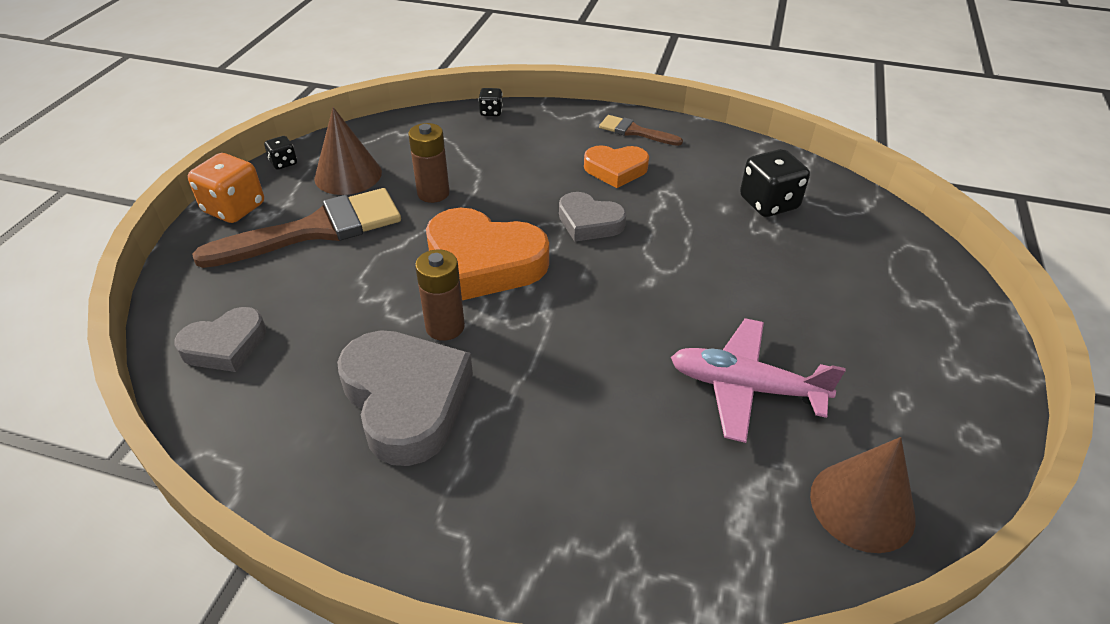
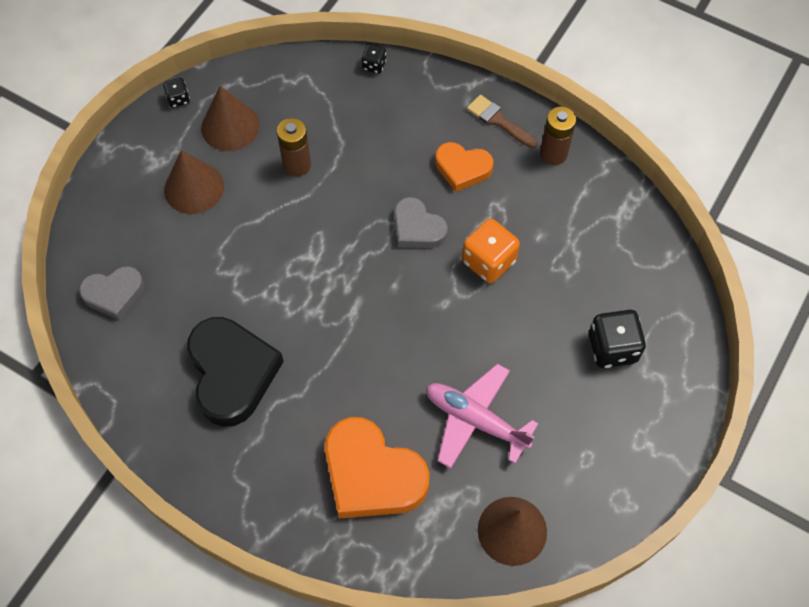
camera: 15 degrees right, 20 degrees up
(234, 208) = (132, 148): orange dice -> orange dice (488, 261)
(315, 230) = (194, 188): brown brush -> brown cone
(406, 400) = (232, 373): grey heart -> black heart
(445, 327) = (274, 313): brown battery -> brown battery (553, 153)
(484, 262) = (319, 254): orange heart -> orange heart (372, 474)
(768, 203) = (580, 239): black dice -> black dice (612, 348)

